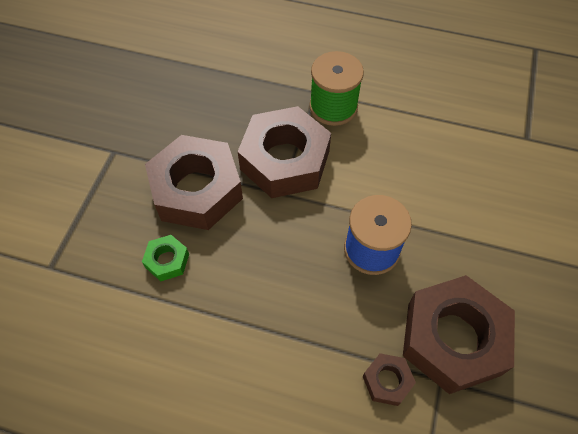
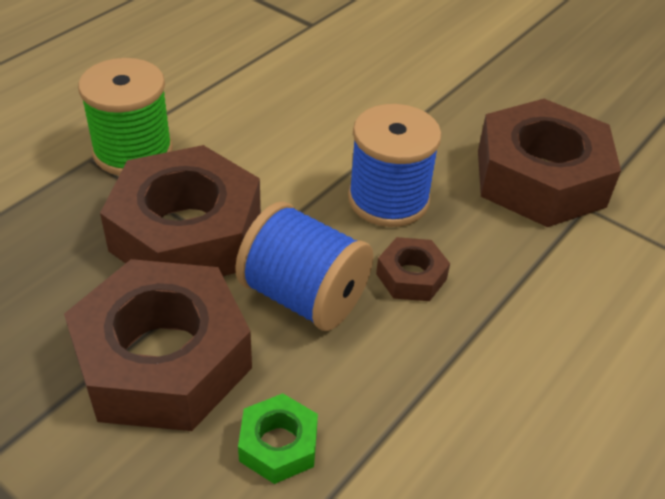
camera: 70 degrees left, 15 degrees down
(267, 234) = (304, 296): none -> blue spool
(387, 381) = (576, 252): brown nut -> brown nut (411, 276)

